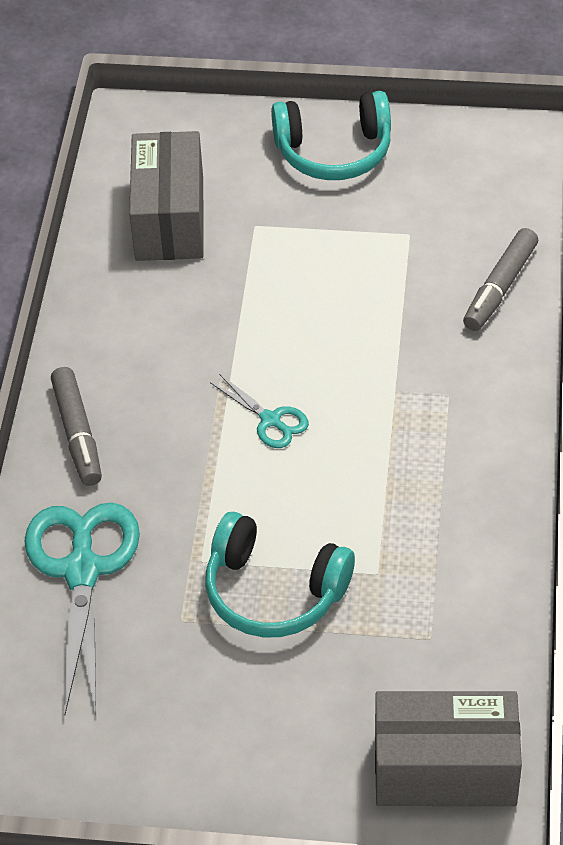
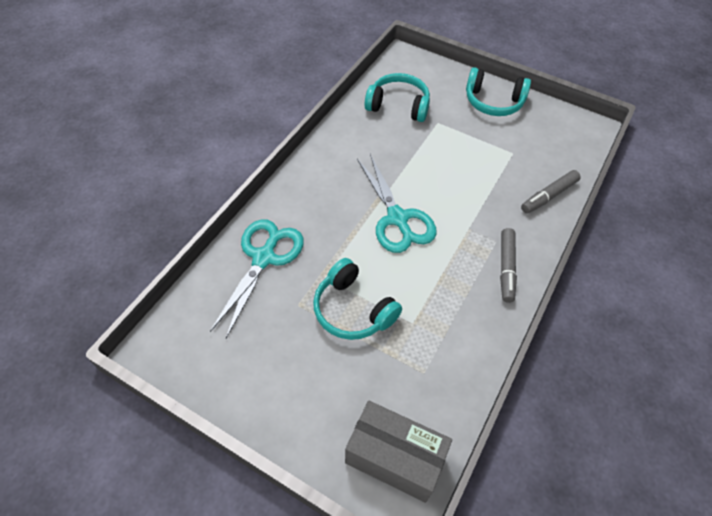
camera: 20 degrees right, 5 degrees up
(77, 434) = (300, 189): grey marker -> grey marker (506, 268)
(169, 219) = (398, 105): grey box -> turquoise headphones
(270, 420) = (397, 219): turquoise scissors -> turquoise scissors, size x2.05

